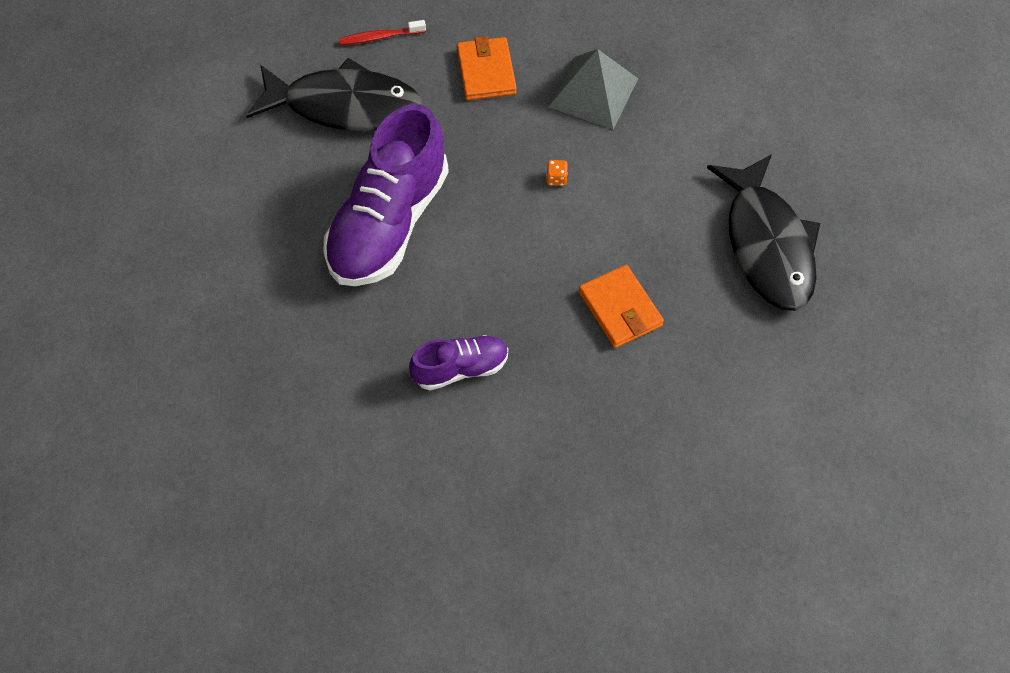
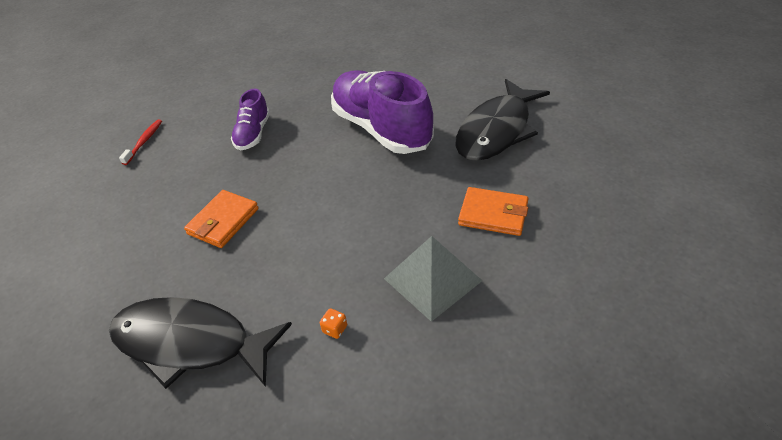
camera: 120 degrees right, 15 degrees down
(380, 37) = (560, 162): red toothbrush -> red toothbrush (144, 141)
(556, 179) = (358, 223): orange dice -> orange dice (335, 329)
(620, 309) = (223, 221): orange wallet -> orange wallet turned 60 degrees counterclockwise

